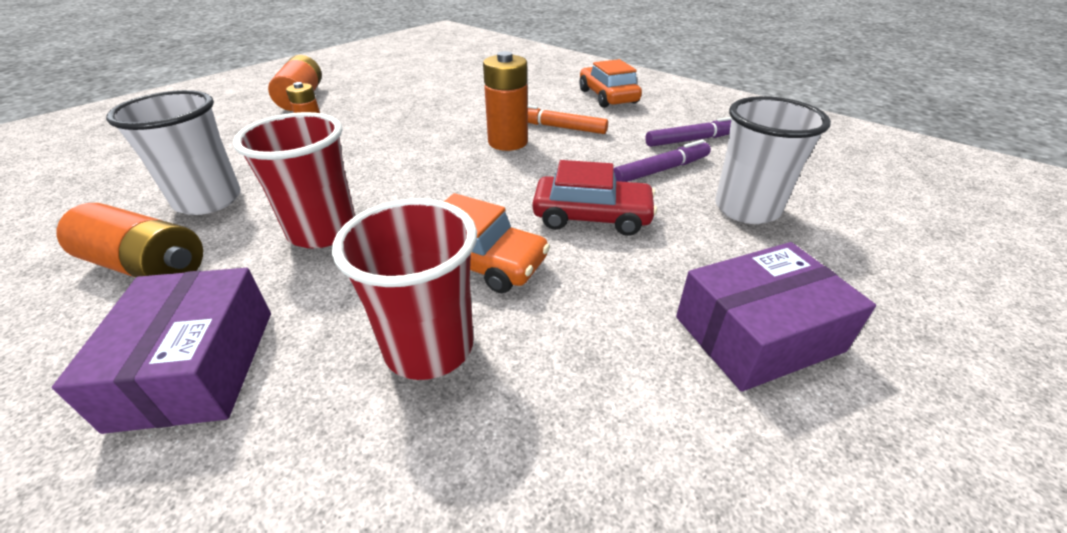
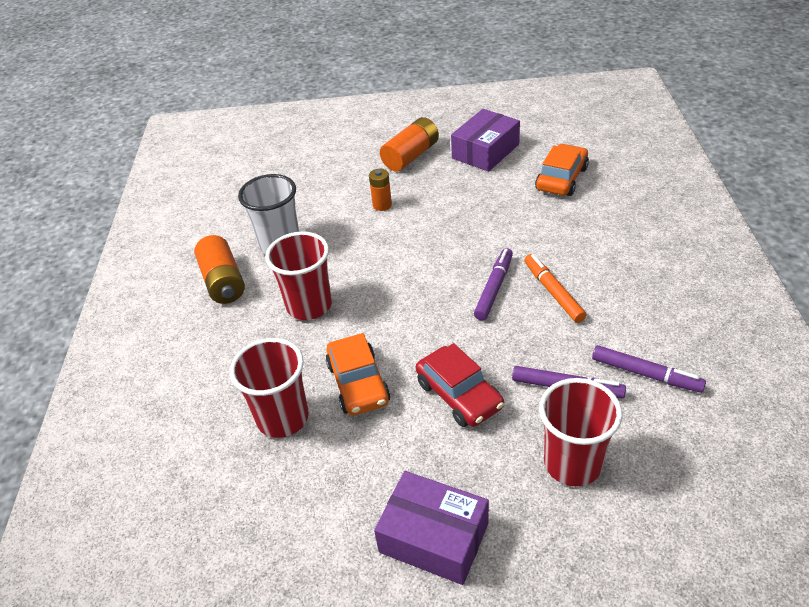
camera: 50 degrees right, 5 degrees up
(196, 367) = (199, 359): purple box -> purple box (485, 151)
(508, 142) = (494, 288): orange battery -> purple marker
(608, 96) = (651, 276): orange car -> orange car (561, 178)
(746, 209) = (572, 463): white cup -> red cup

